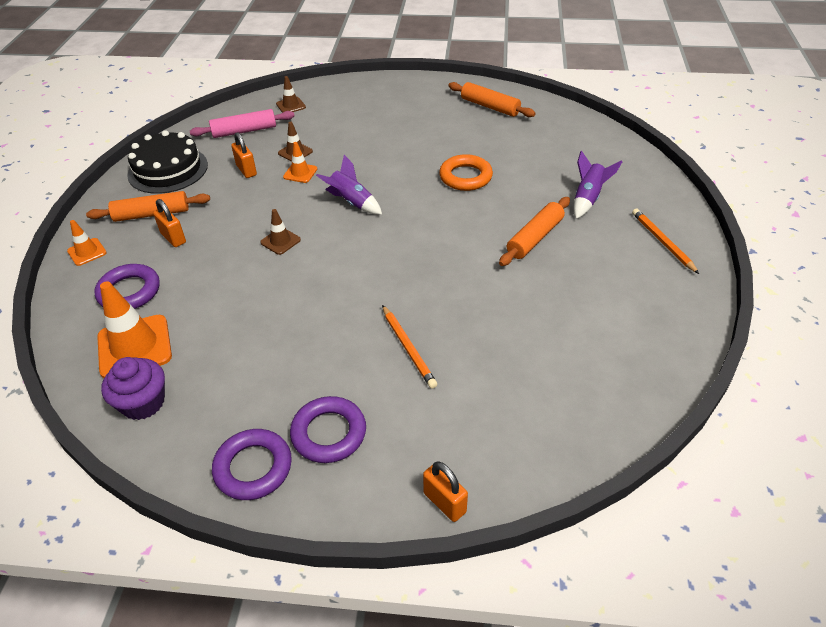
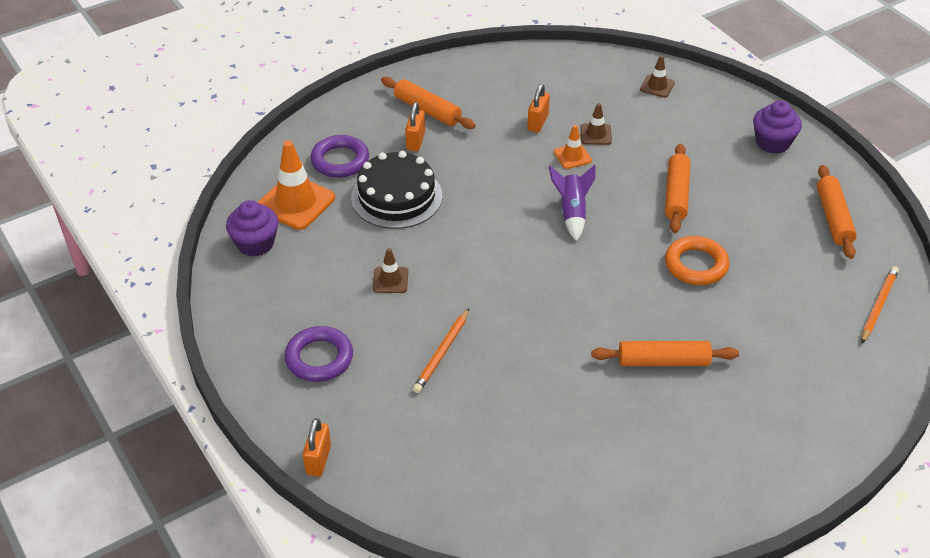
camera: 50 degrees right, 0 degrees up
(87, 252) = (353, 109): orange traffic cone -> none
(168, 170) = (485, 79): black cake -> black cake (396, 197)
(244, 131) = (586, 85): pink rolling pin -> none
(253, 468) = (256, 337): purple ring -> none
(280, 241) = (477, 202): brown traffic cone -> brown traffic cone (390, 280)
(395, 151) = (676, 195): none -> orange rolling pin
(401, 93) = (772, 142): none -> purple cupcake
(588, 198) = (768, 371): purple rocket -> none
(662, 242) = (765, 460): orange pencil -> orange pencil (878, 306)

